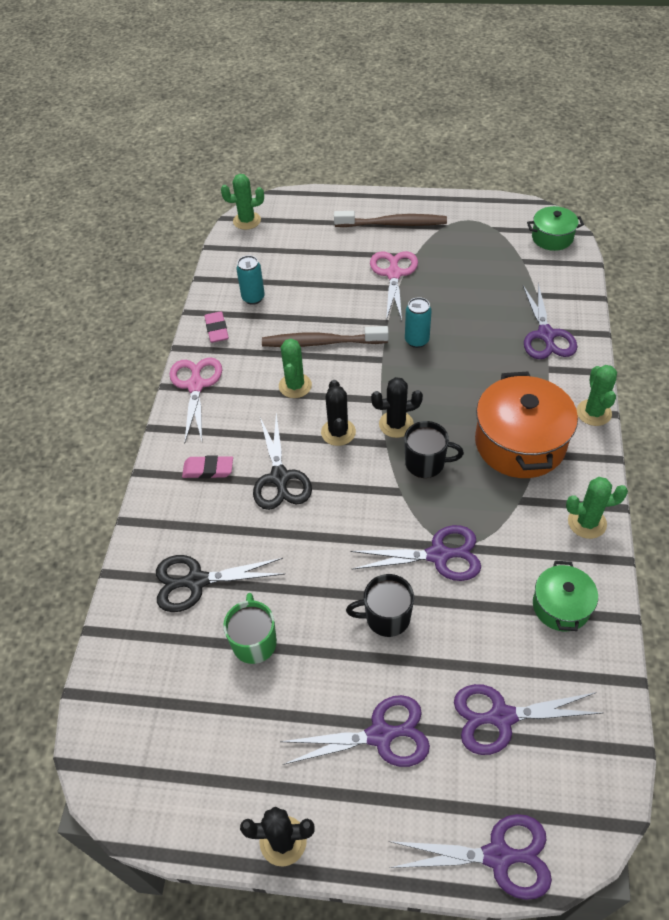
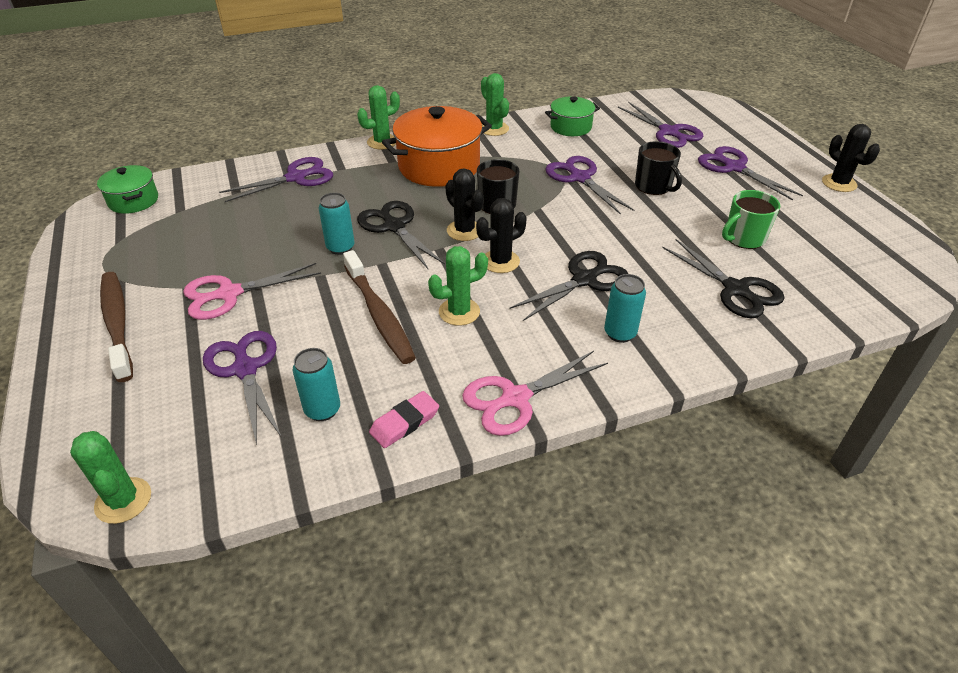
camera: 120 degrees left, 10 degrees down
(208, 469) = (620, 333): pink eraser -> turquoise can
(428, 380) = (394, 226): none -> black scissors
(497, 856) = (744, 119): purple scissors -> purple scissors (245, 369)

